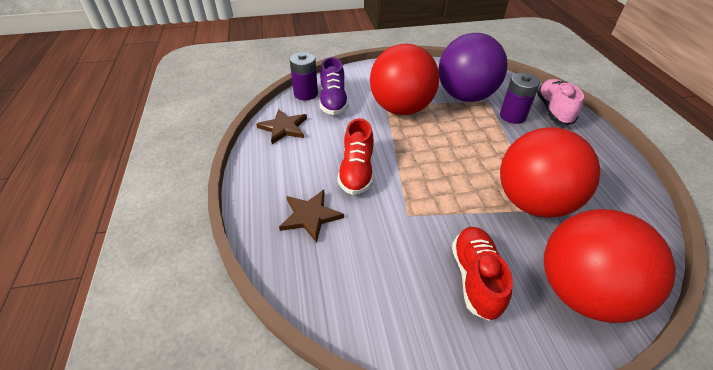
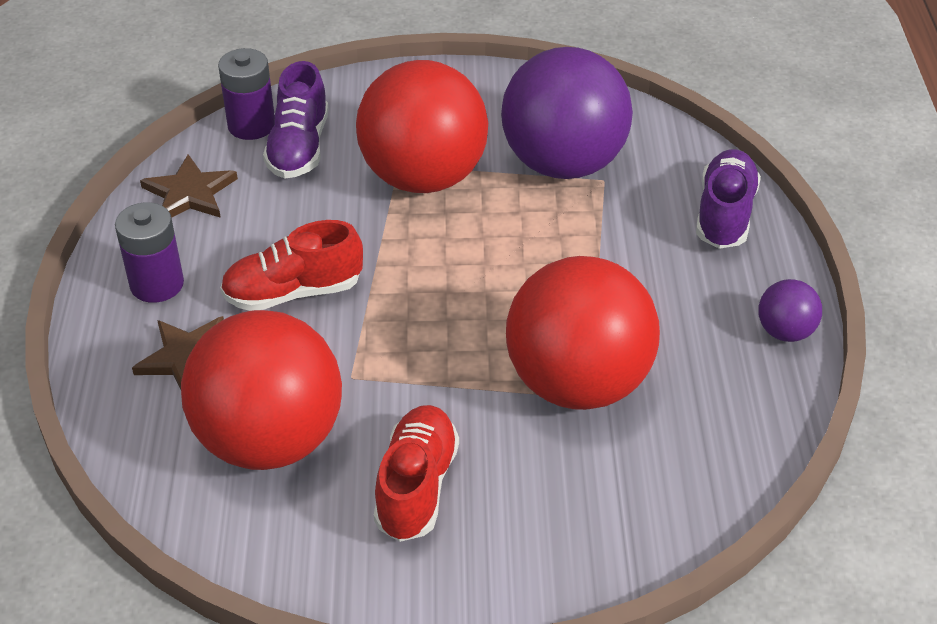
camera: 10 degrees right, 0 degrees up
(357, 172) = (293, 292): red shoe -> red shoe turned 60 degrees clockwise
(512, 116) = (635, 217): purple battery -> purple battery (157, 284)
(553, 111) = (724, 214): pink shoe -> purple shoe
(581, 292) = (574, 528): red ball -> red ball (270, 440)
(619, 162) = (785, 332): none -> purple ball

